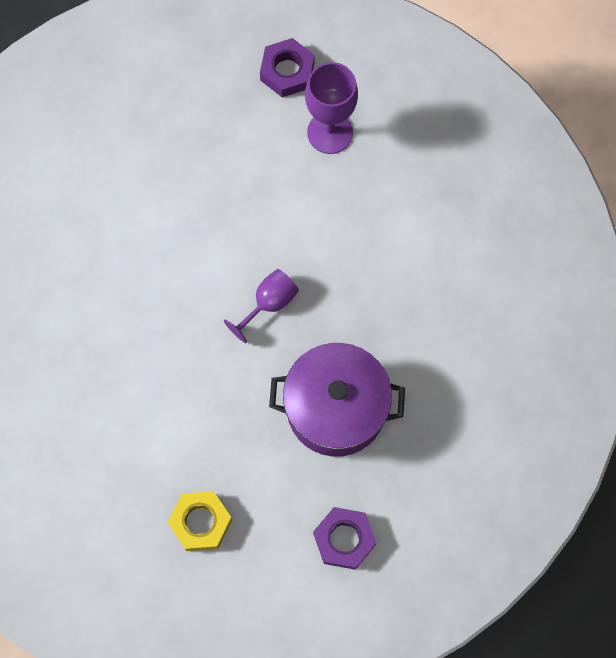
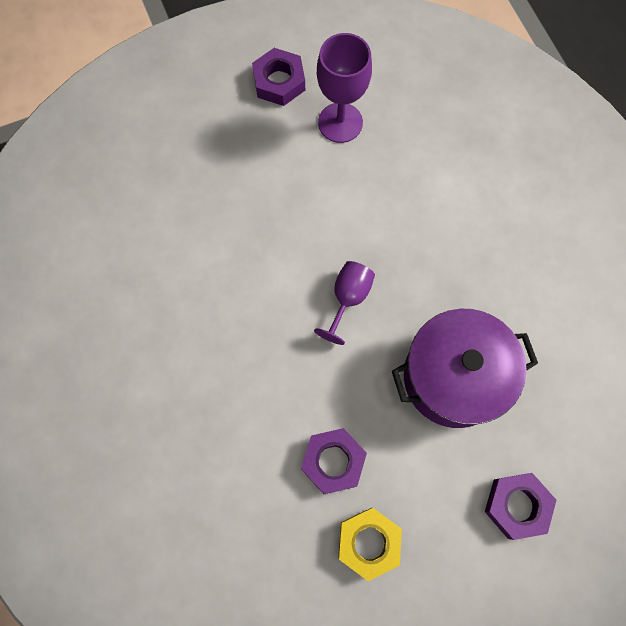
camera: 20 degrees left, 0 degrees up
(197, 443) = (333, 461): none -> purple nut

